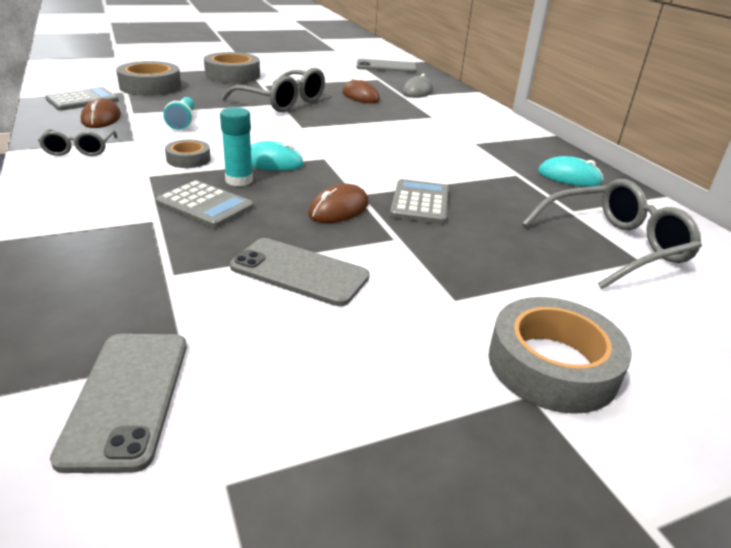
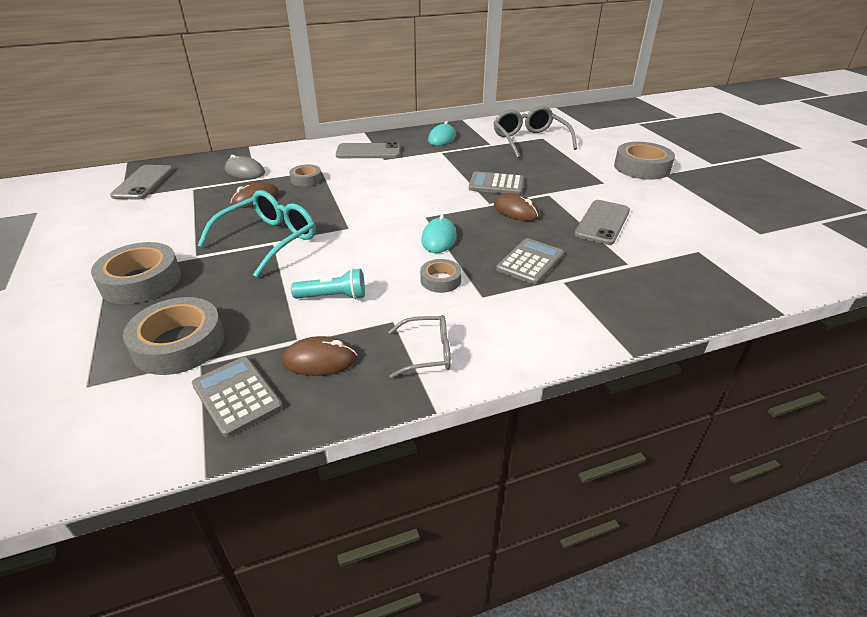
camera: 85 degrees left, 5 degrees up
(127, 397) = (737, 262): grey phone -> grey phone (368, 152)
(239, 180) = (480, 251): turquoise glue stick -> none
(282, 102) = (268, 240): grey glasses -> turquoise glasses
(407, 111) = (306, 179): none -> grey tape

